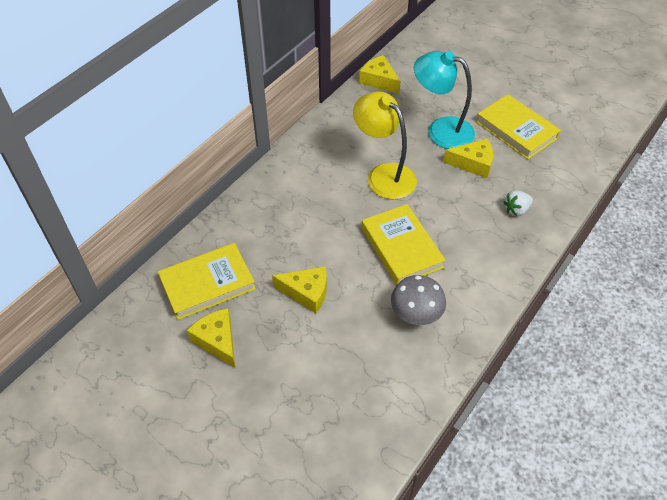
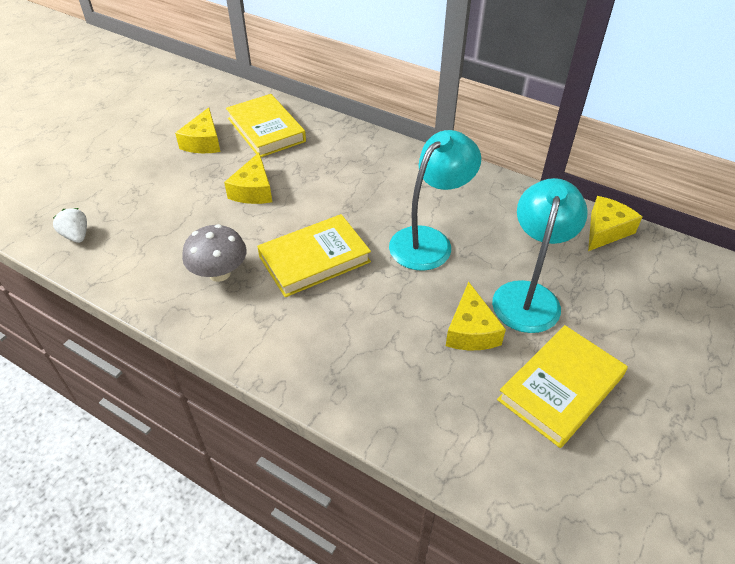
camera: 85 degrees right, 5 degrees down
(217, 341) = (203, 142): yellow cheese -> yellow cheese turned 135 degrees clockwise
(384, 175) = (429, 241): yellow lamp -> turquoise lamp
(516, 210) = (389, 378): white strawberry -> white strawberry (76, 235)

